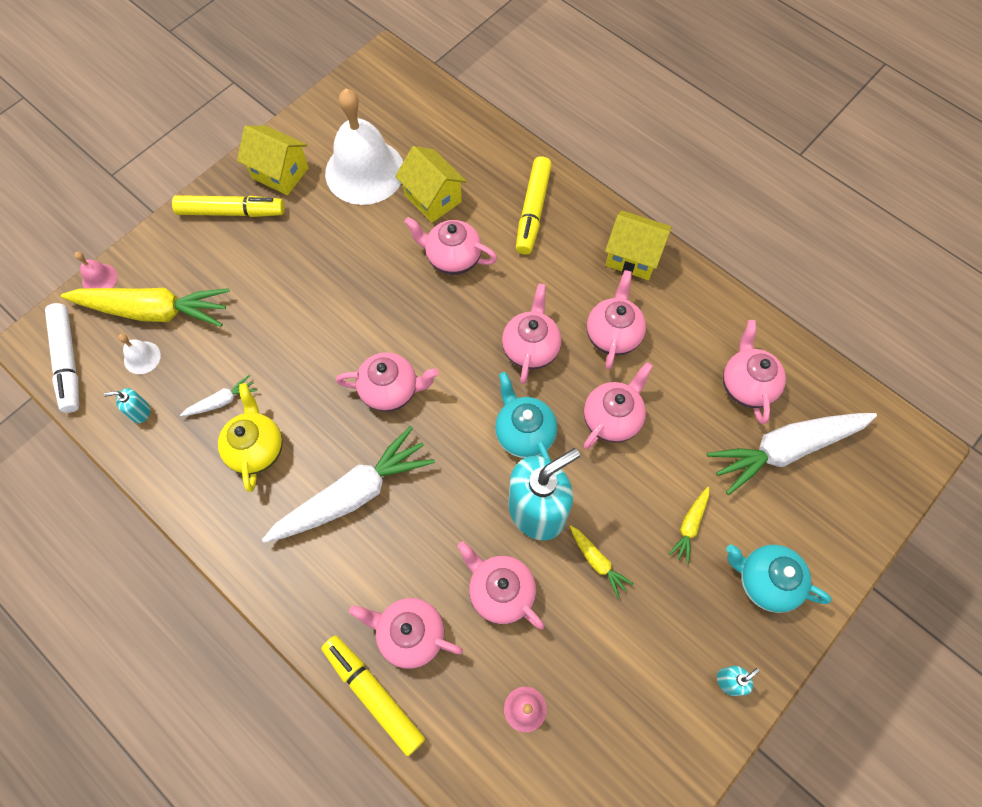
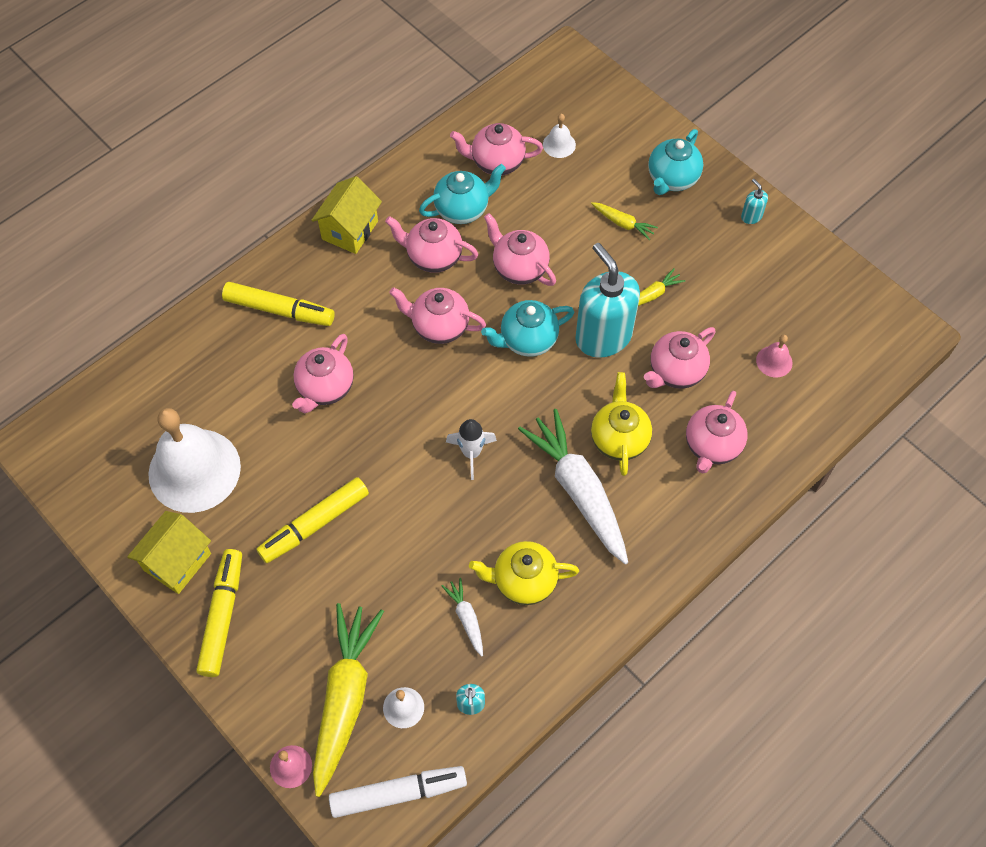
camera: 85 degrees left, 5 degrees down
(373, 694) = (763, 478): yellow marker -> yellow marker (315, 524)
(390, 391) = (471, 453): pink teapot -> white rocket
(413, 533) = (619, 439): none -> yellow teapot
(433, 198) = (245, 402): yellow house -> none
(677, 357) = (462, 209): none -> turquoise teapot
(786, 449) = (559, 144): white carrot -> white bell

